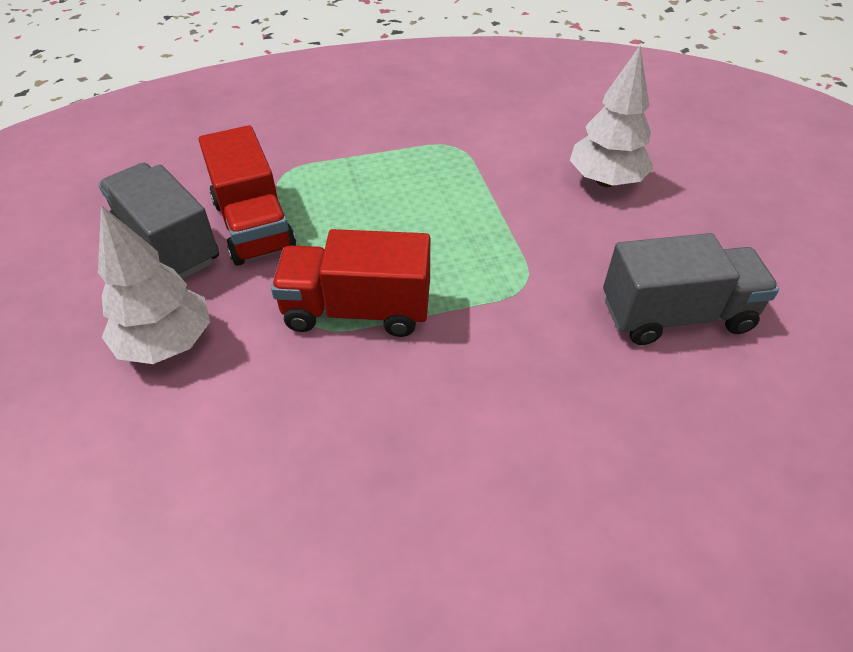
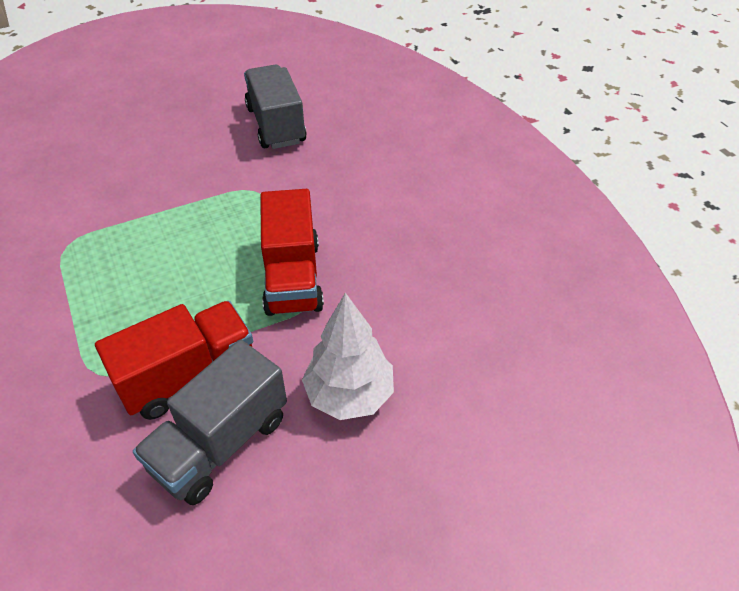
camera: 100 degrees left, 0 degrees up
(605, 181) = (131, 153): white tree -> none

